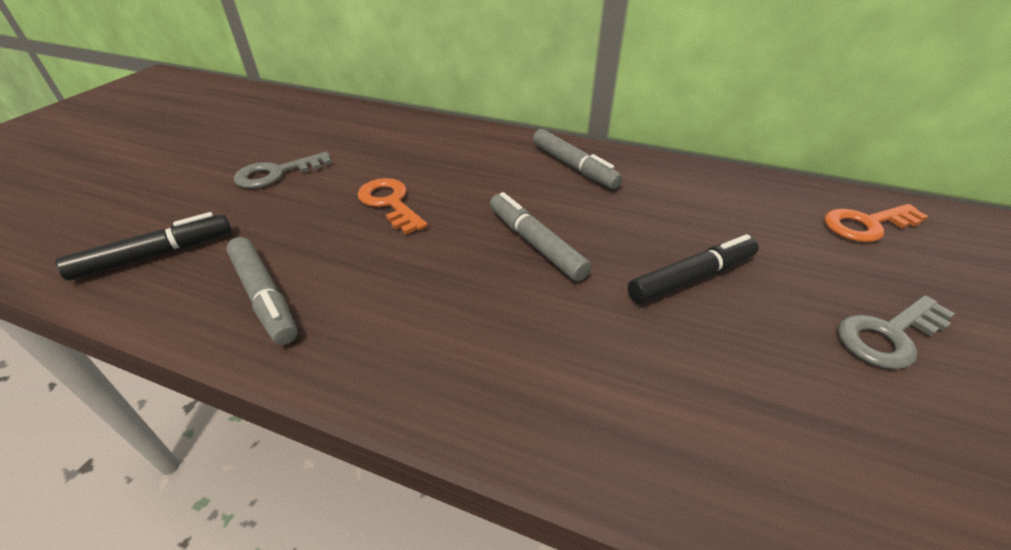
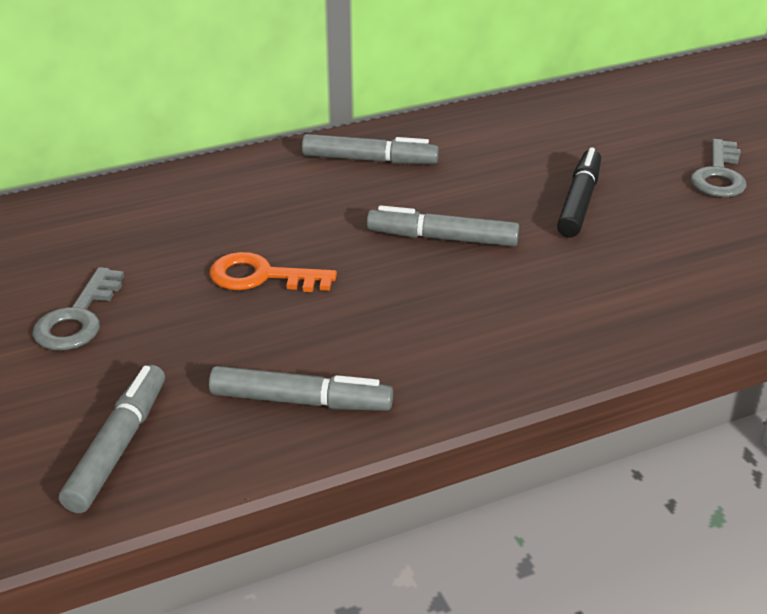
camera: 45 degrees left, 5 degrees down
(155, 255) = (118, 446): black marker -> grey marker
(866, 225) = (631, 105): orange key -> none

